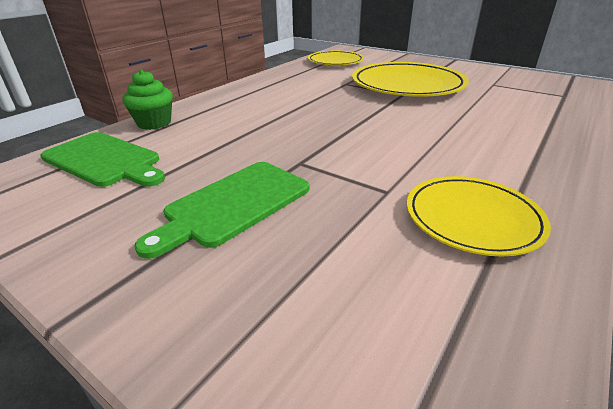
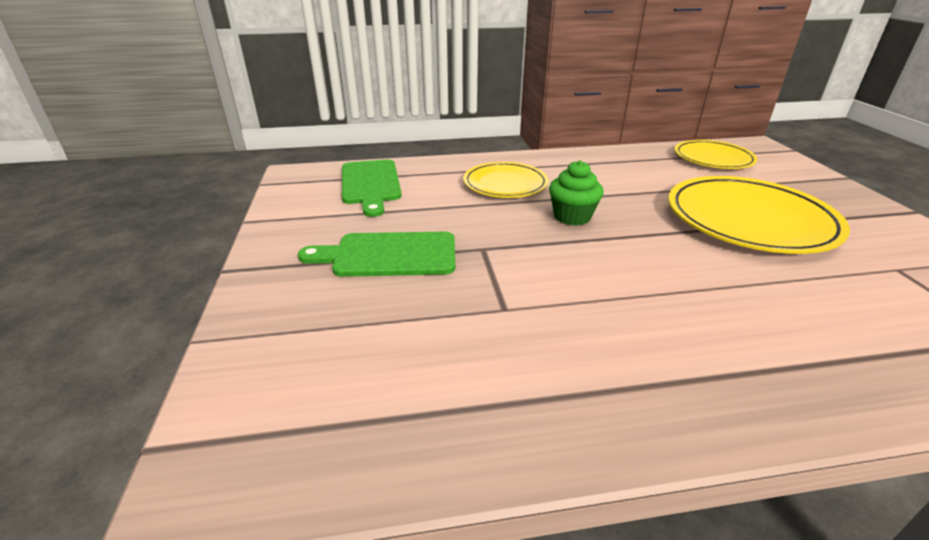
camera: 45 degrees right, 0 degrees up
(154, 123) = (439, 167): green cupcake -> green cupcake (572, 217)
(472, 218) = (530, 373): yellow plate -> yellow plate (505, 184)

